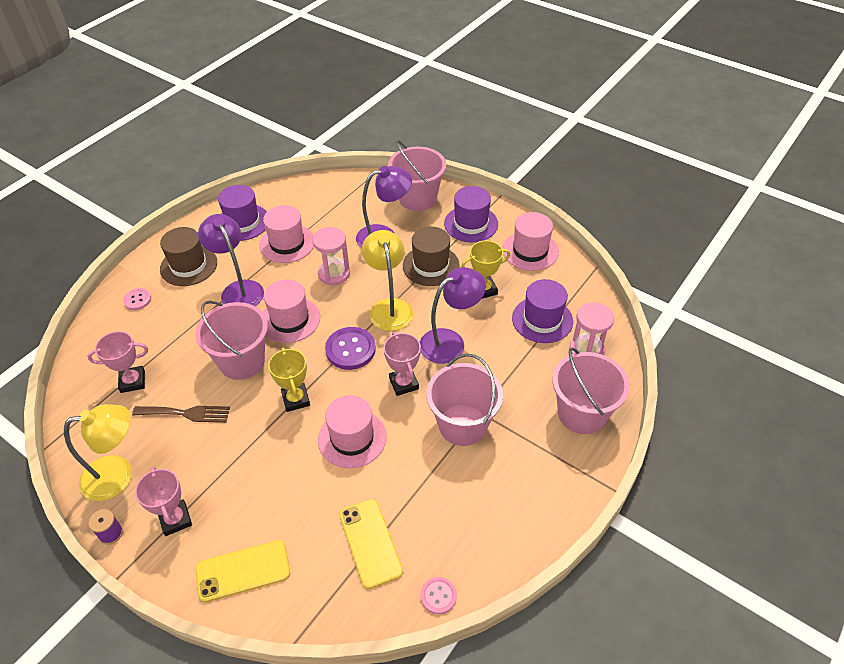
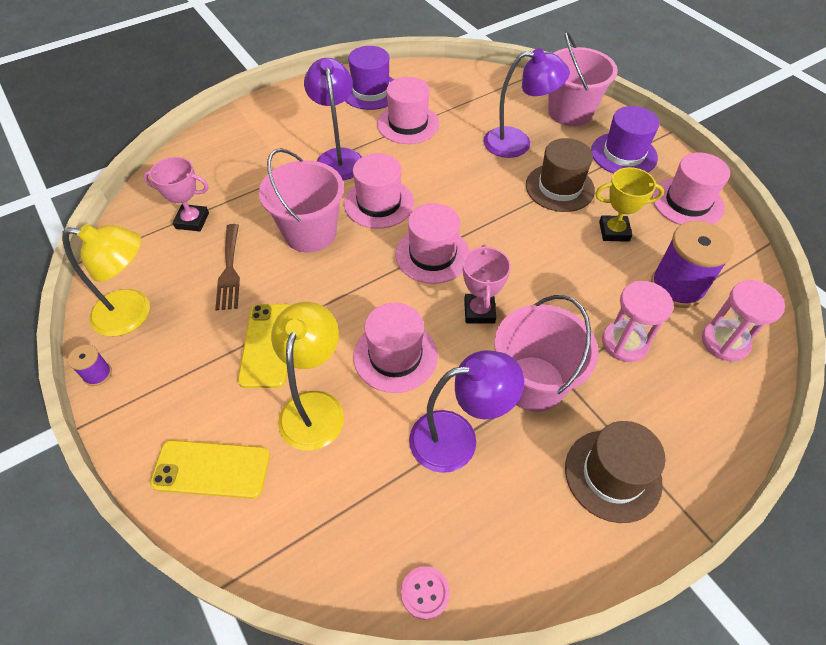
camera: 20 degrees right, 5 degrees up
(137, 300) = (234, 141): pink button -> none
(175, 519) = (168, 382): pink trophy -> none
(186, 413) = (229, 270): brown fork -> brown fork turned 60 degrees clockwise
(189, 265) = (298, 120): brown hat -> brown hat (612, 475)
(296, 399) = (350, 291): yellow trophy -> none
(334, 274) = (446, 168): pink hourglass -> pink hourglass (624, 343)
(350, 349) = (432, 254): purple button -> pink hat
(370, 543) = (368, 490): yellow phone -> yellow phone (268, 345)
(389, 307) = (494, 220): yellow lamp -> yellow lamp (314, 406)
(450, 341) = (552, 279): purple lamp -> purple lamp (457, 438)
(542, 320) = (677, 287): purple hat -> purple spool
(582, 413) = (694, 420): pink bucket -> none

